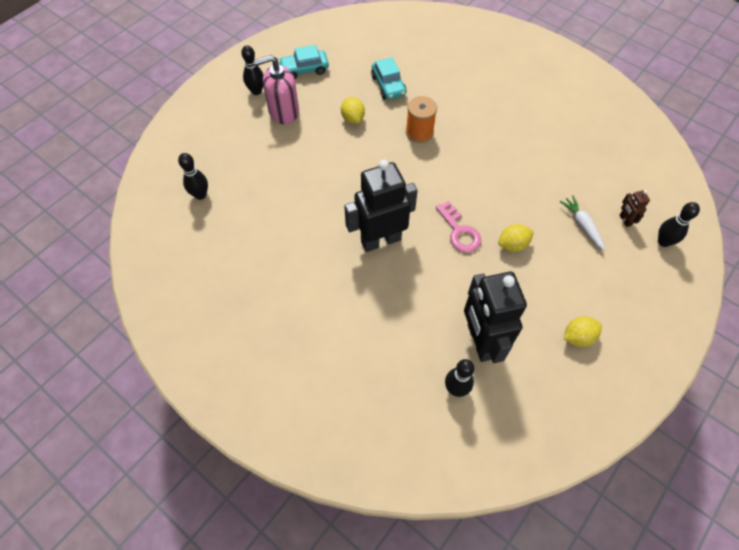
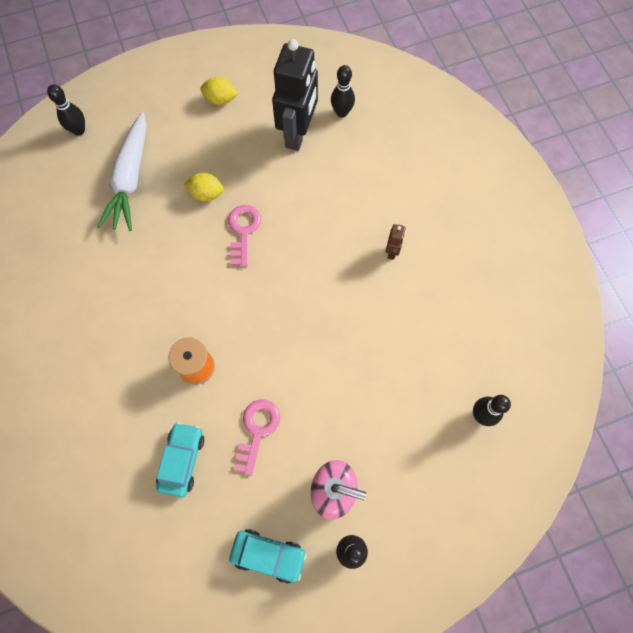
camera: 150 degrees left, 10 degrees up
(353, 118) = (257, 430): yellow lemon -> pink key
(380, 240) = (322, 261): black robot -> none
(582, 225) = (131, 179): white carrot -> white carrot, size x1.89
(625, 220) = (90, 164): brown robot -> brown robot (392, 251)

